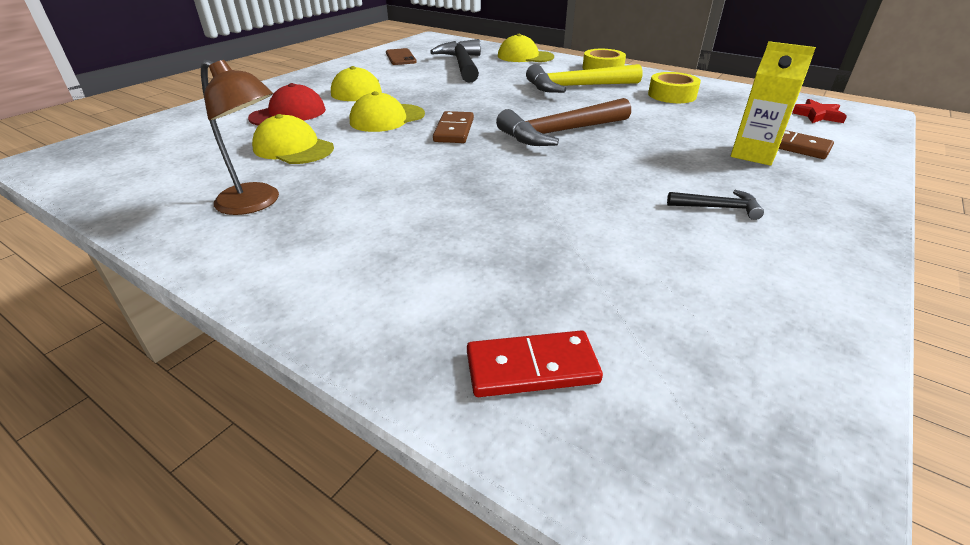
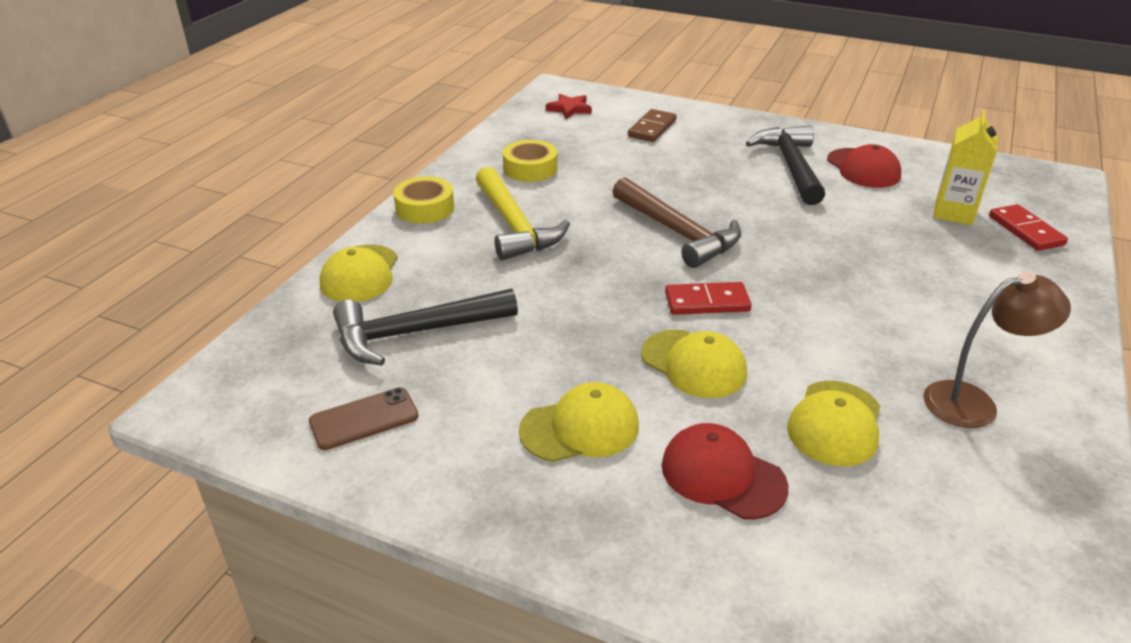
camera: 100 degrees left, 0 degrees up
(257, 203) = (974, 402): brown lamp -> brown lamp turned 60 degrees clockwise
(454, 130) = (707, 302): brown domino -> red domino
(718, 208) = (791, 166): black hammer -> black hammer, size x2.08
(731, 262) = (863, 168): none -> red cap
(753, 154) = (680, 144): yellow carton -> yellow carton (953, 213)

